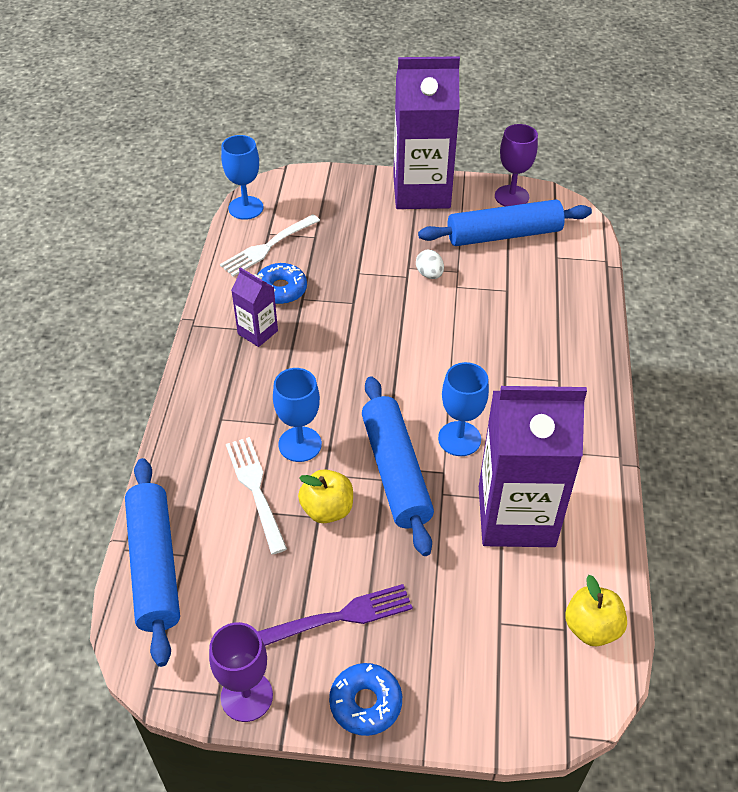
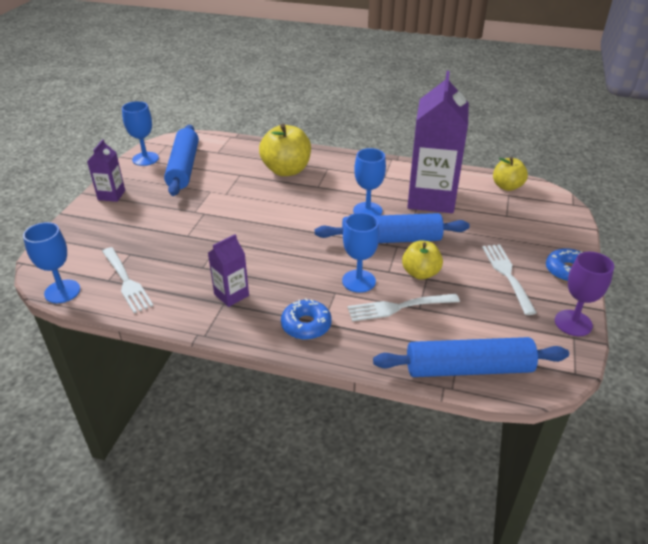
camera: 80 degrees left, 10 degrees down
(281, 290) = (186, 278): blue donut -> blue donut (306, 325)
(340, 617) = (508, 275): purple fork -> white fork
(421, 192) = (111, 195): purple carton -> purple carton, size x0.47
(429, 274) = (207, 203): white egg -> none
(511, 196) = (145, 159): purple goblet -> blue goblet
(535, 335) = (286, 170): none -> yellow apple

